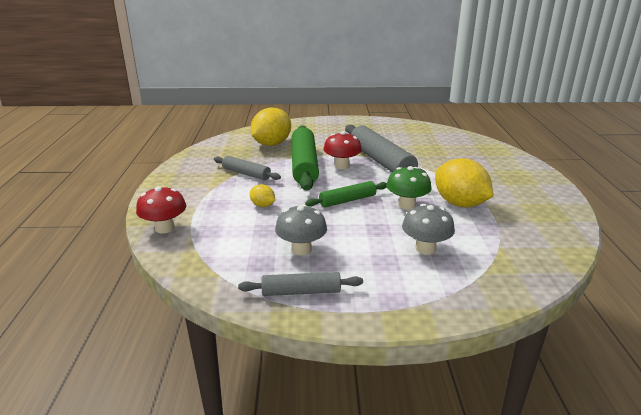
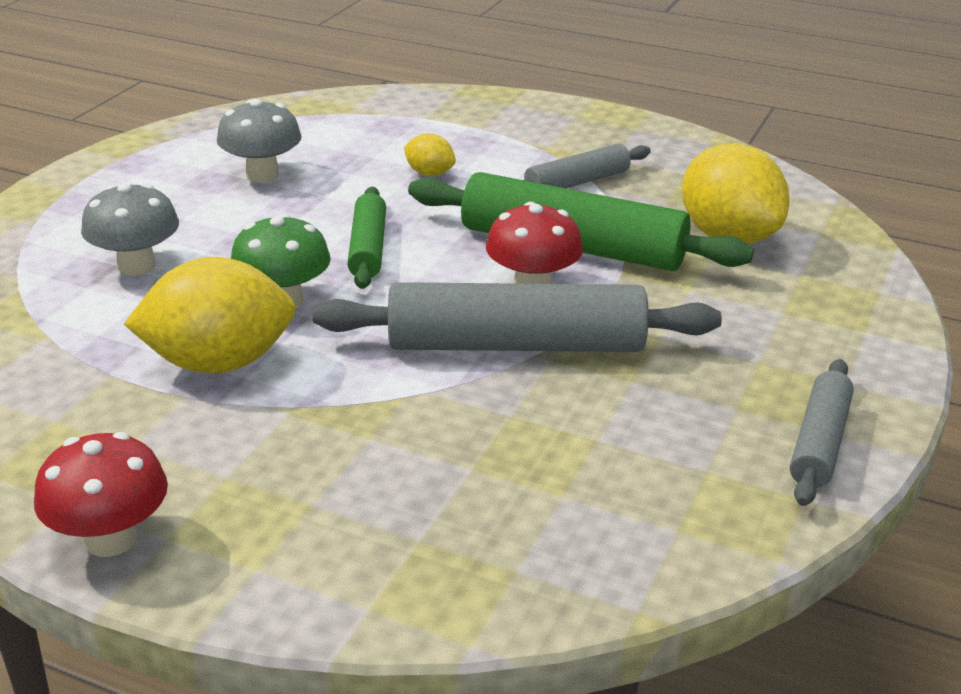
camera: 115 degrees right, 5 degrees up
(165, 228) = (431, 101): red mushroom -> red mushroom (110, 539)
(263, 205) = (429, 173): yellow lemon -> yellow lemon turned 60 degrees clockwise
(301, 292) = (170, 154): grey rolling pin -> grey rolling pin (819, 443)

